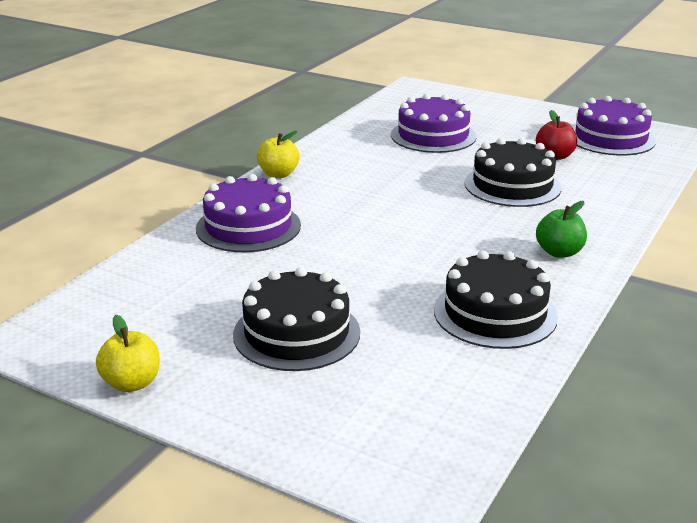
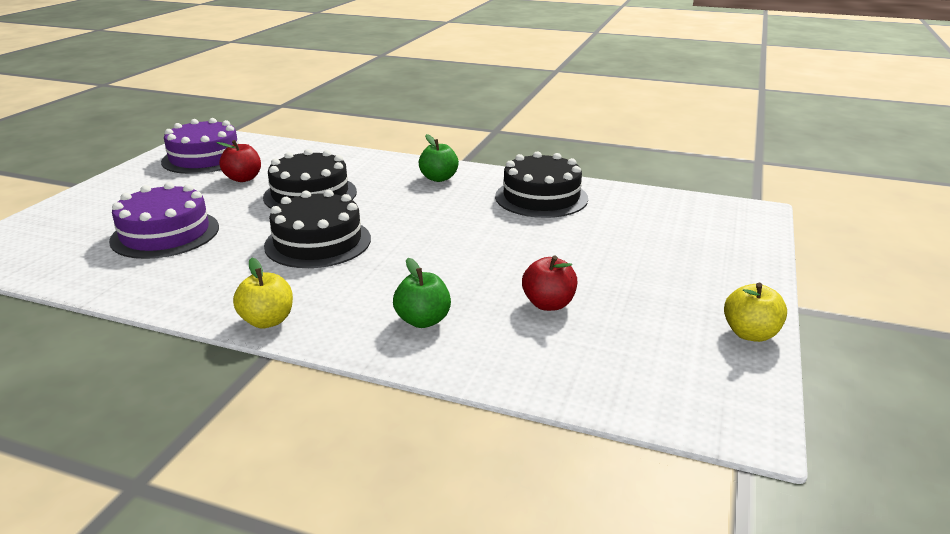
camera: 100 degrees left, 0 degrees up
(244, 283) = (548, 304): none -> red apple
(248, 227) = (423, 320): purple cake -> green apple
(296, 333) = (617, 267): black cake -> black cake (318, 242)

